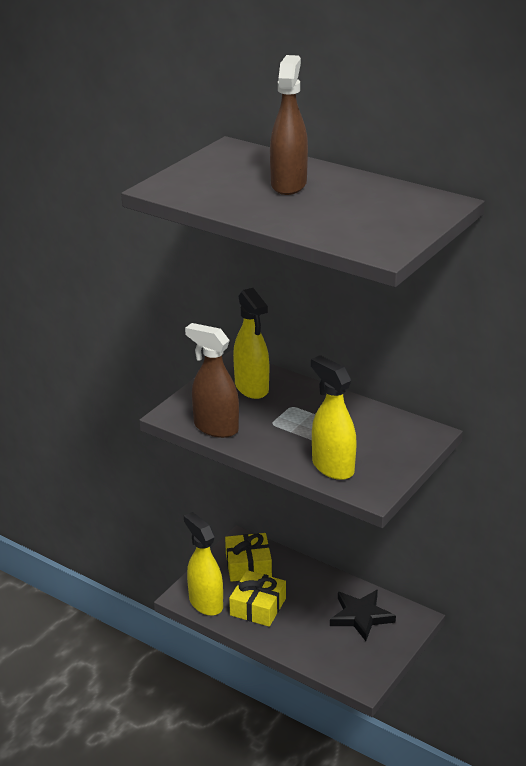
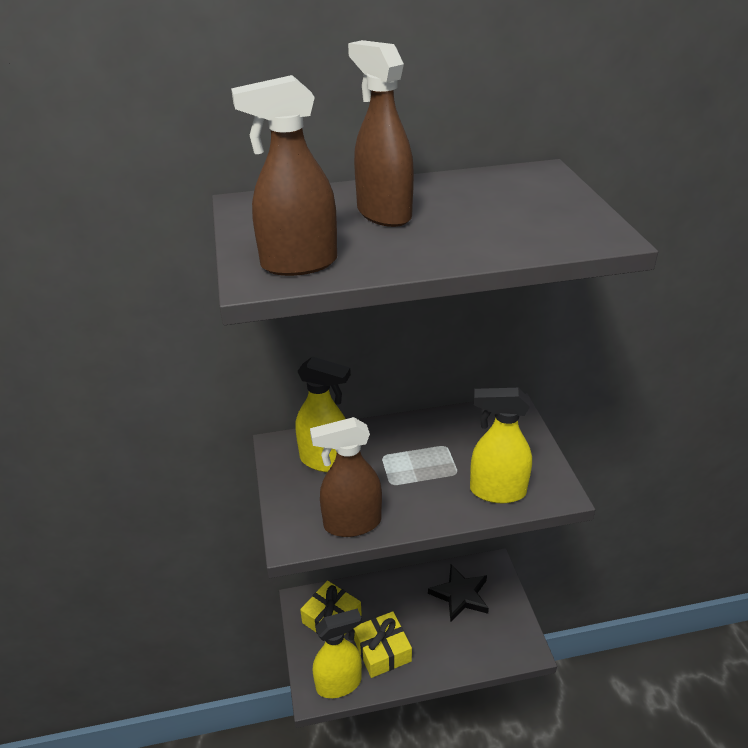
camera: 45 degrees left, 5 degrees up
(191, 190) = (298, 264): none -> brown spray bottle
(205, 603) = (339, 683): yellow spray bottle -> yellow spray bottle turned 150 degrees clockwise

